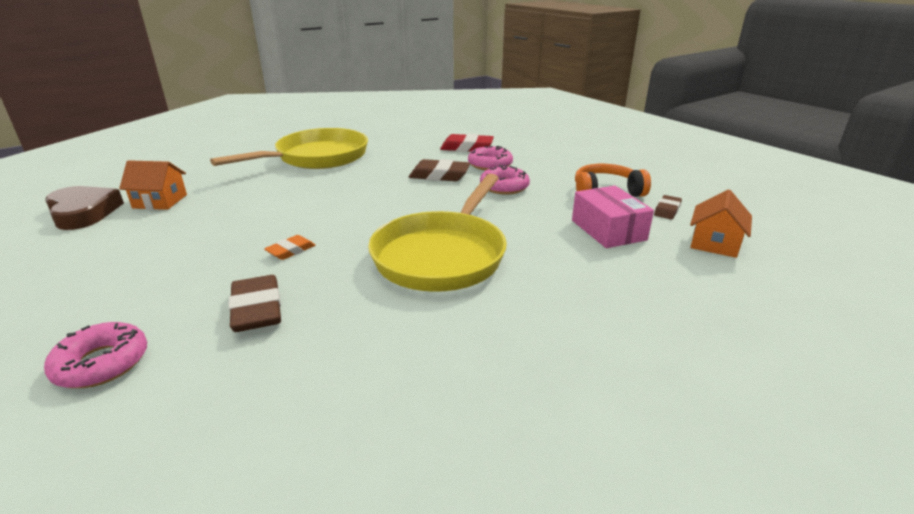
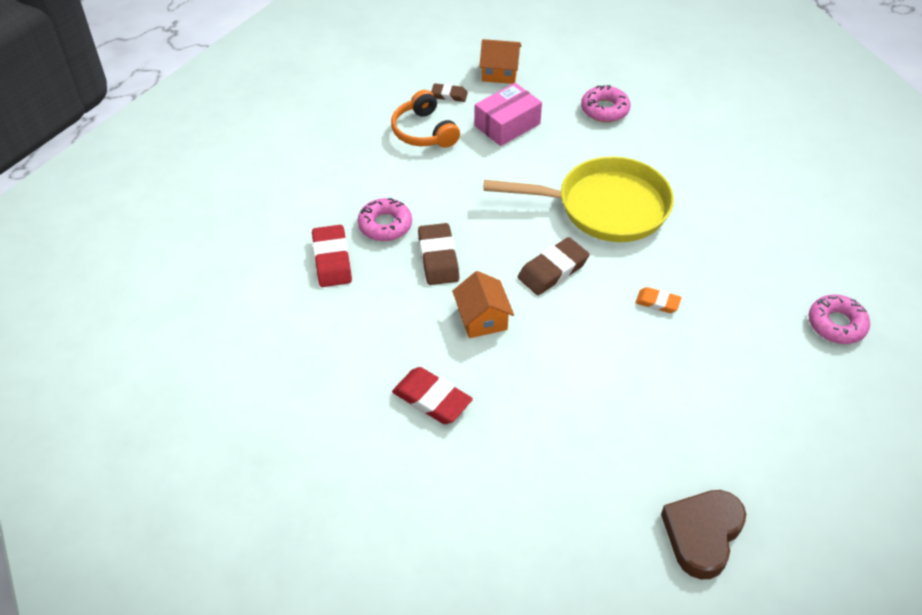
camera: 110 degrees left, 20 degrees up
(160, 201) = (636, 479): orange house -> orange house (482, 318)
(257, 309) = (738, 280): brown eraser -> brown eraser (553, 270)
(317, 157) = (432, 399): yellow pan -> red eraser
(504, 187) = (446, 201): pink donut -> pink donut (605, 109)

